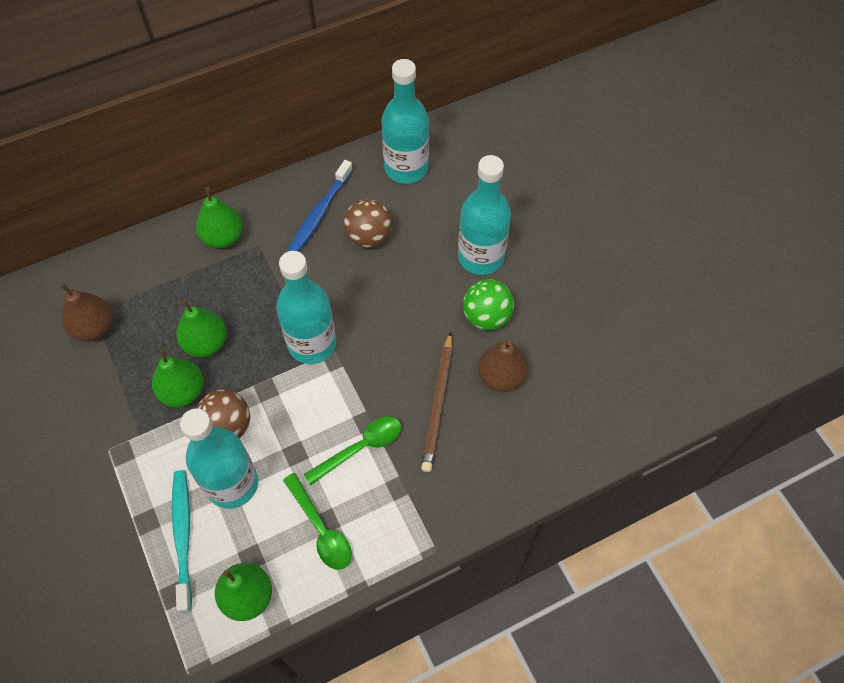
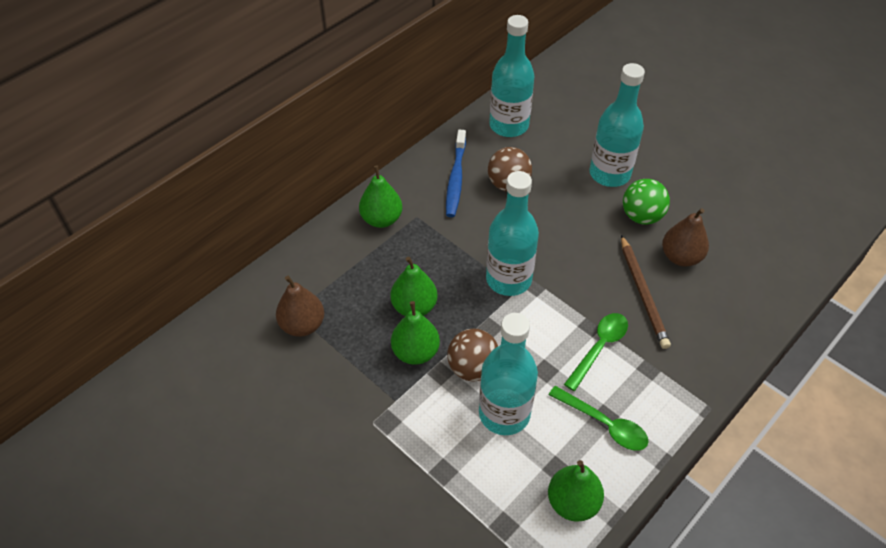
camera: 20 degrees left, 10 degrees down
(183, 536) = (485, 472): turquoise toothbrush -> none

